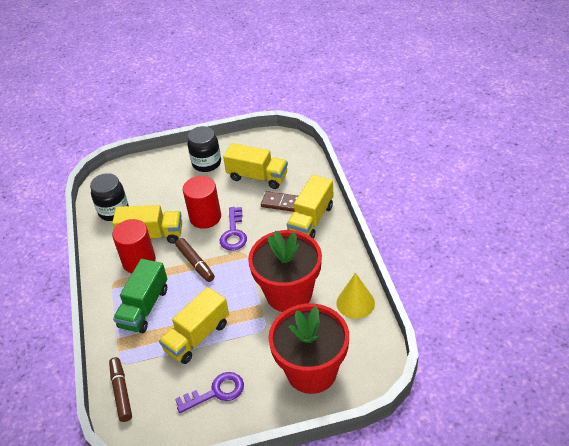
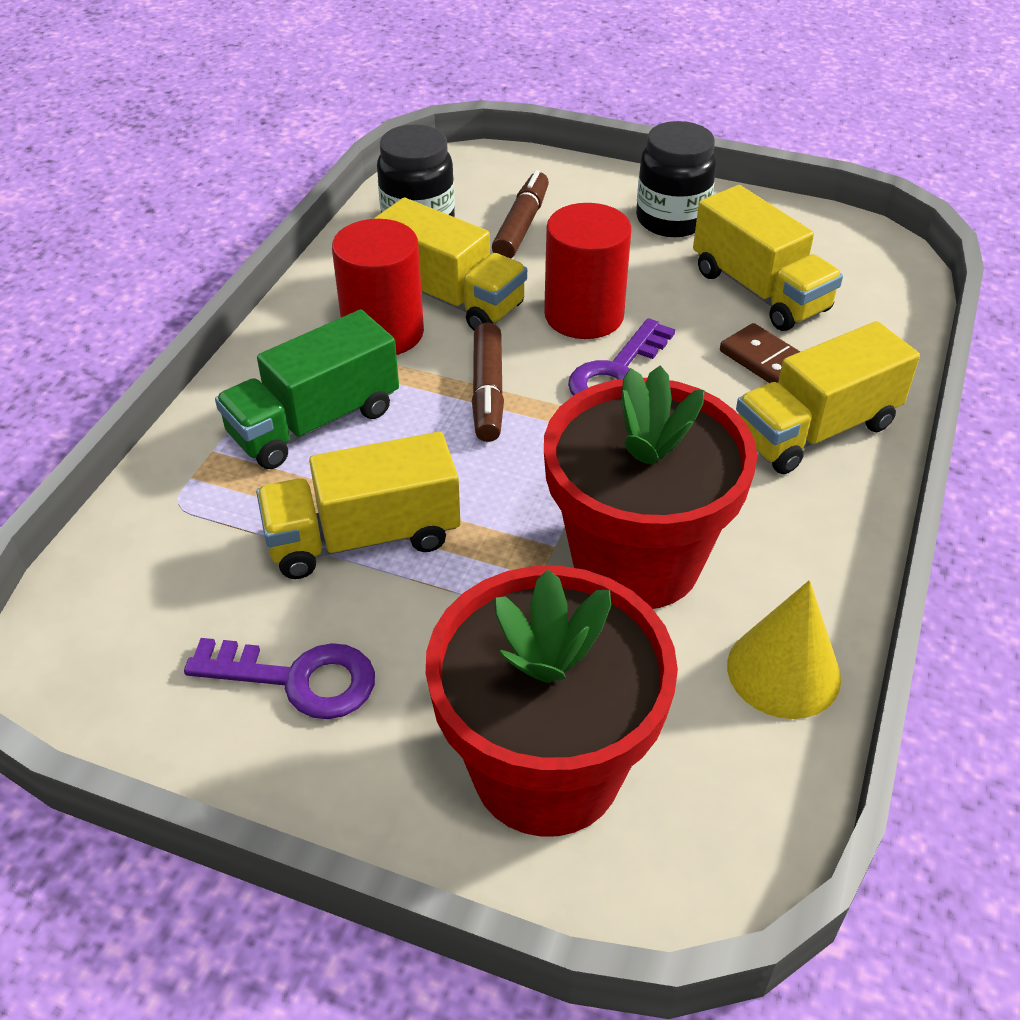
camera: 30 degrees right, 0 degrees up
(121, 392) = (122, 560): brown marker -> brown marker (522, 225)

